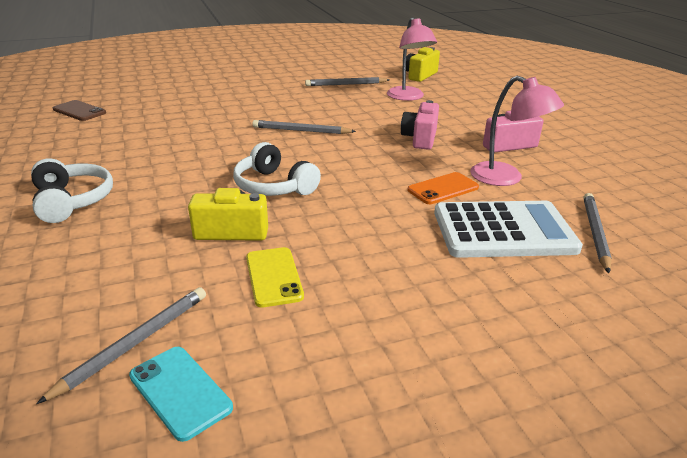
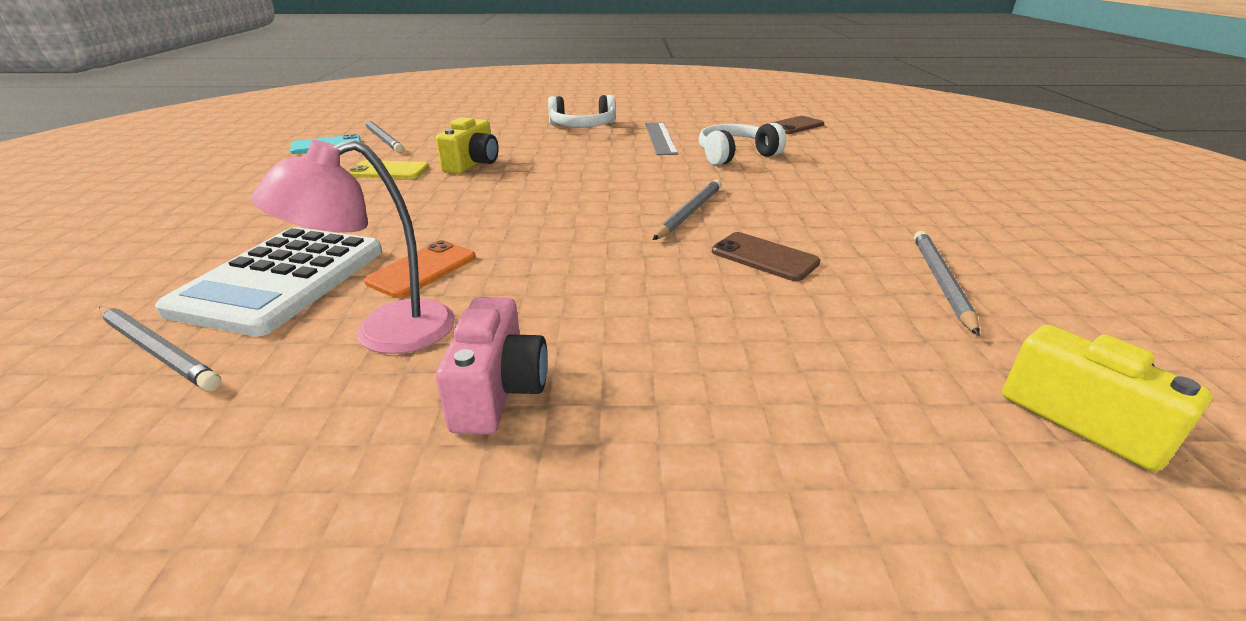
camera: 110 degrees right, 0 degrees up
(121, 157) = (660, 138): none -> grey ruler
(274, 186) = (538, 184): white headphones -> white headphones (735, 155)
(348, 111) = (764, 257): none -> brown phone
(408, 97) = (851, 342): pink lamp -> none
(420, 138) = (602, 296): pink camera -> none
(443, 189) = (422, 269): orange phone -> orange phone turned 45 degrees clockwise

